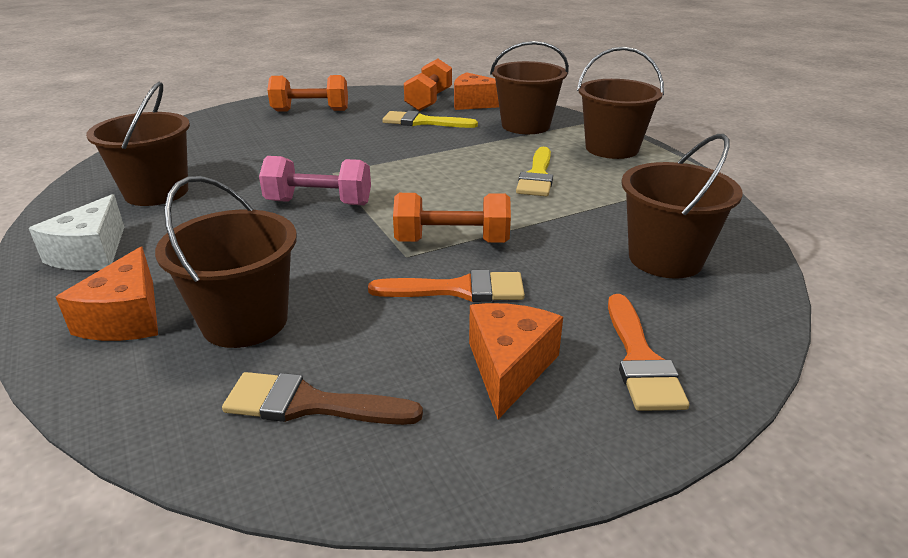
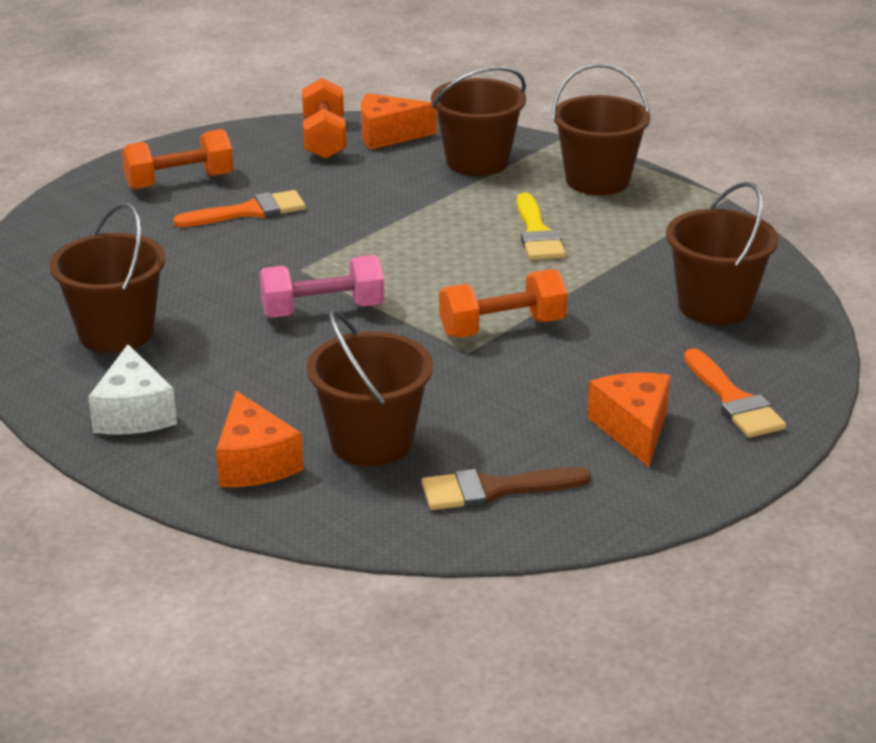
camera: 20 degrees left, 0 degrees up
(423, 122) = (345, 176): yellow brush -> none
(458, 290) = (544, 374): orange brush -> orange brush (249, 211)

